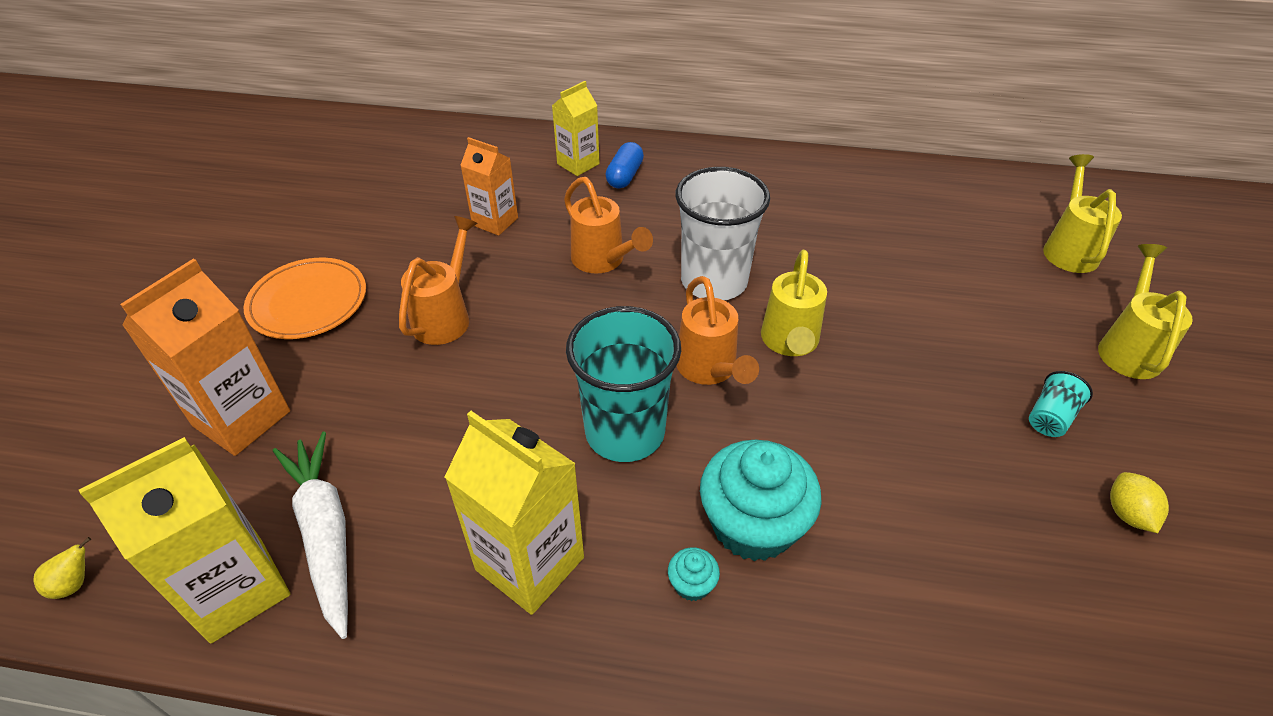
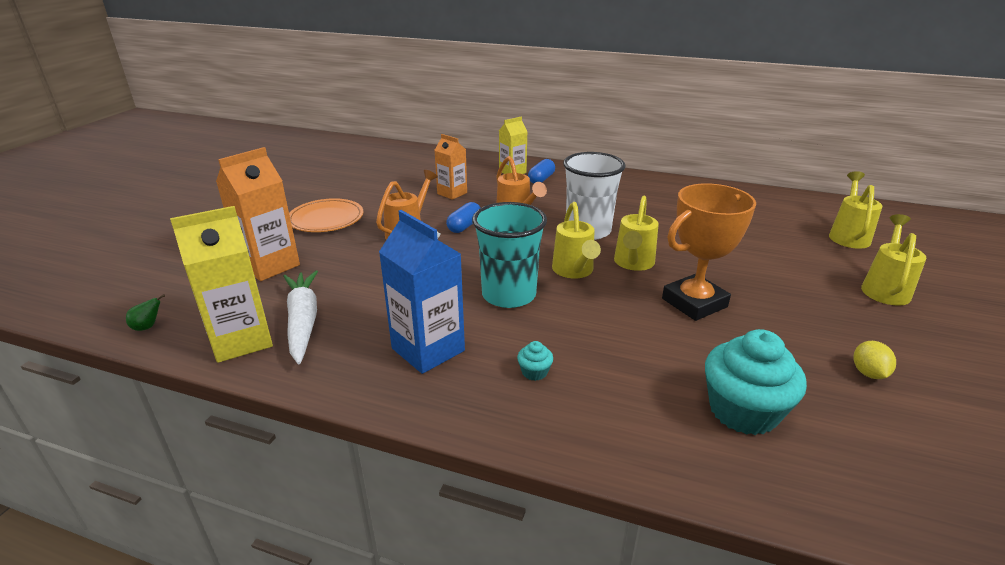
camera: 10 degrees right, 15 degrees down
(75, 584) = (148, 327): yellow pear -> green pear
(529, 293) = (464, 226): none -> blue capsule
(530, 563) = (428, 349): yellow carton -> blue carton
(709, 369) = (574, 271): orange watering can -> yellow watering can
(753, 524) = (585, 348): turquoise cupcake -> turquoise cupcake (743, 411)
(886, 411) = (694, 303): none -> orange trophy
(1050, 417) = (817, 317): turquoise cup -> none

